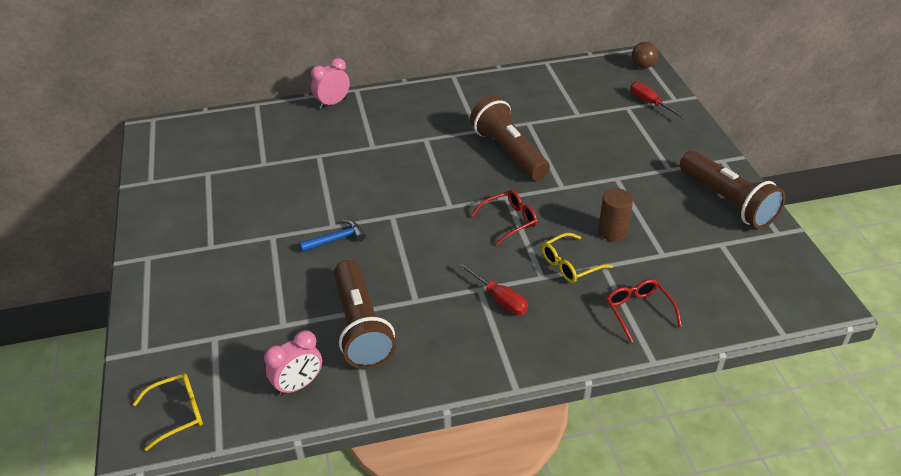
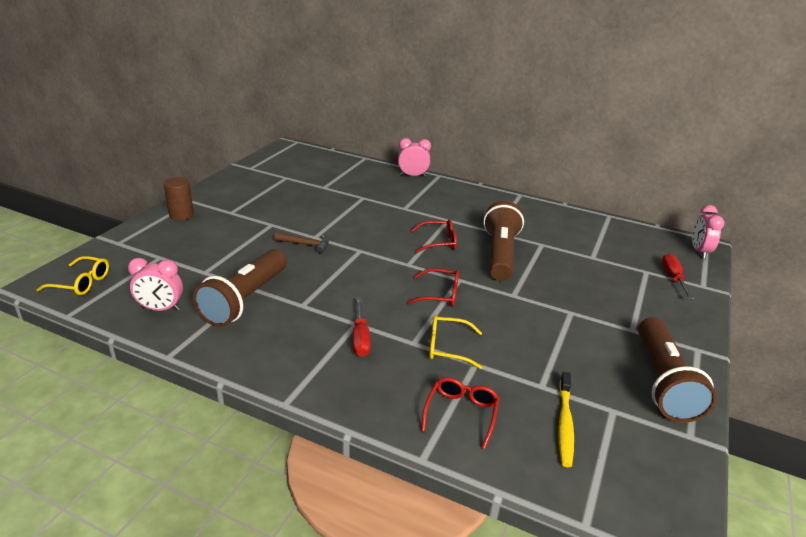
camera: 35 degrees right, 10 degrees down
(336, 239) = (306, 244): blue hammer -> brown hammer
(446, 168) = (438, 242): none -> red glasses
(613, 231) = (517, 345): brown cylinder -> brown cylinder (181, 215)
(643, 66) = (699, 252): brown ball -> pink clock
(705, 274) = (564, 423): none -> yellow toothbrush

